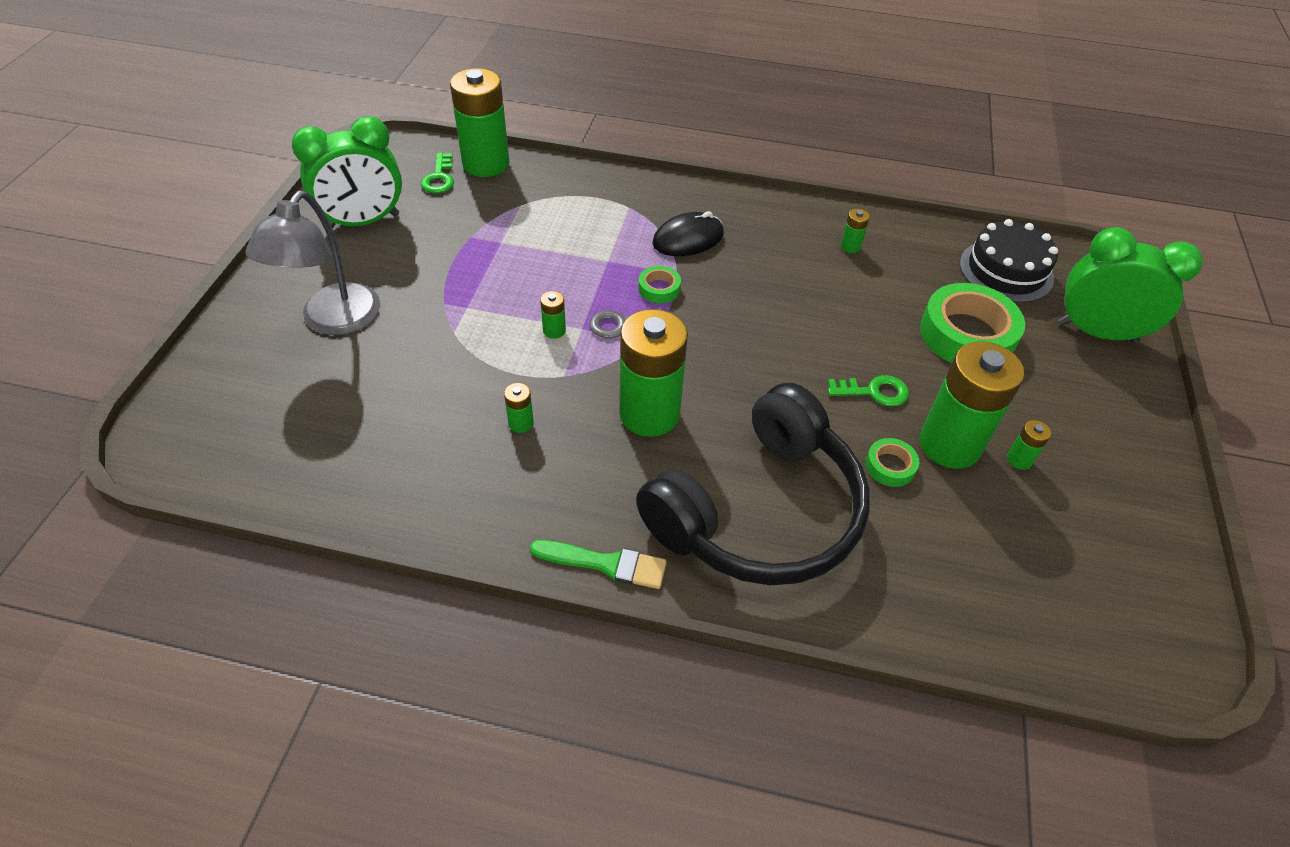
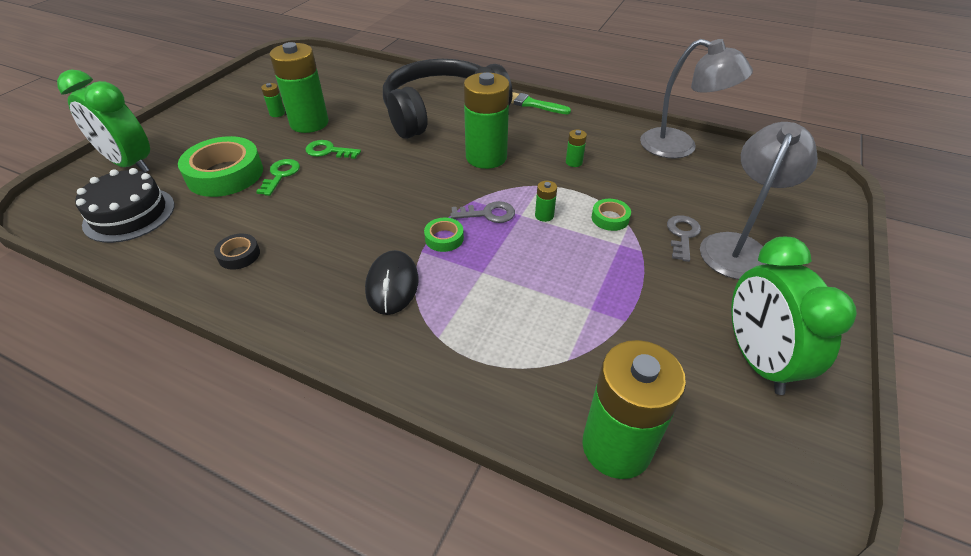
camera: 165 degrees left, 5 degrees down
(350, 484) = (679, 147): none -> grey lamp
(363, 222) = (757, 360): green clock -> green clock turned 90 degrees counterclockwise
(392, 327) = (682, 235): none -> grey key
(439, 178) = (680, 426): green key -> green key (280, 175)
(688, 239) = (392, 285): black mouse -> black mouse turned 75 degrees counterclockwise
(850, 246) = (239, 255): green battery -> black tape
(890, 466) = (354, 119): green tape -> green tape (610, 218)

